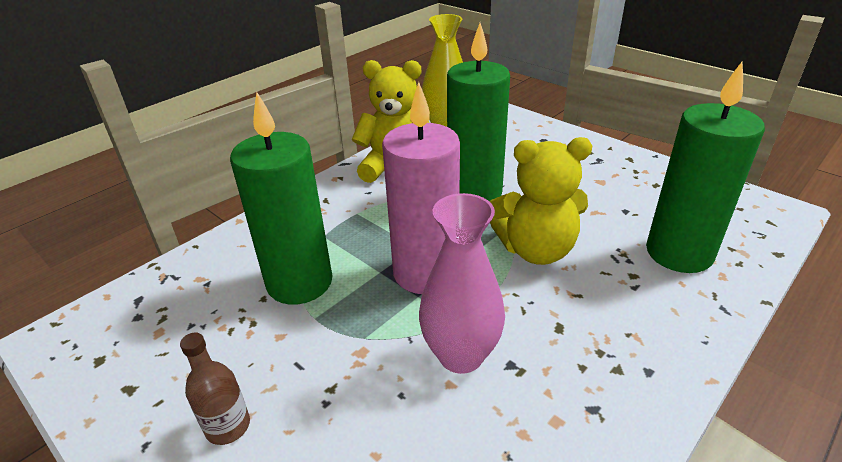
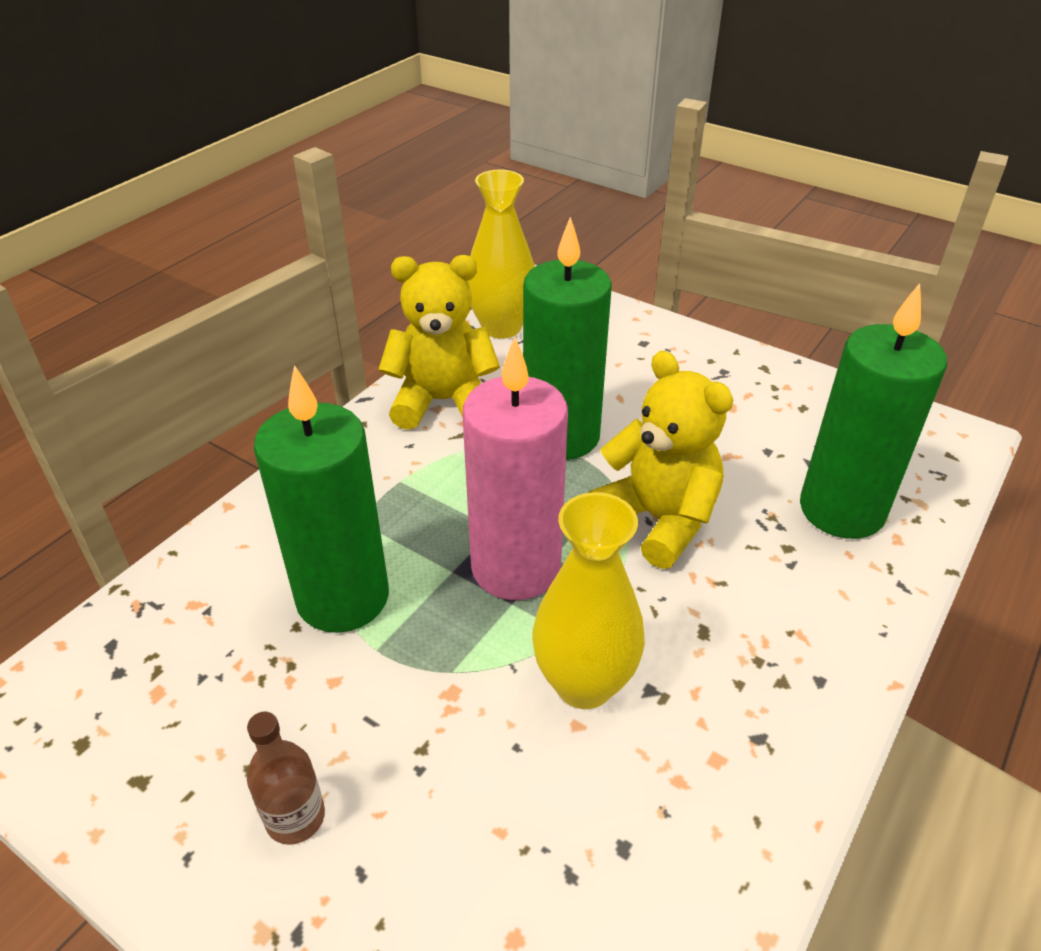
camera: 10 degrees left, 5 degrees up
(461, 355) = (584, 683): pink vase -> yellow vase
(536, 250) = (658, 520): yellow teddy bear -> yellow teddy bear turned 120 degrees counterclockwise

